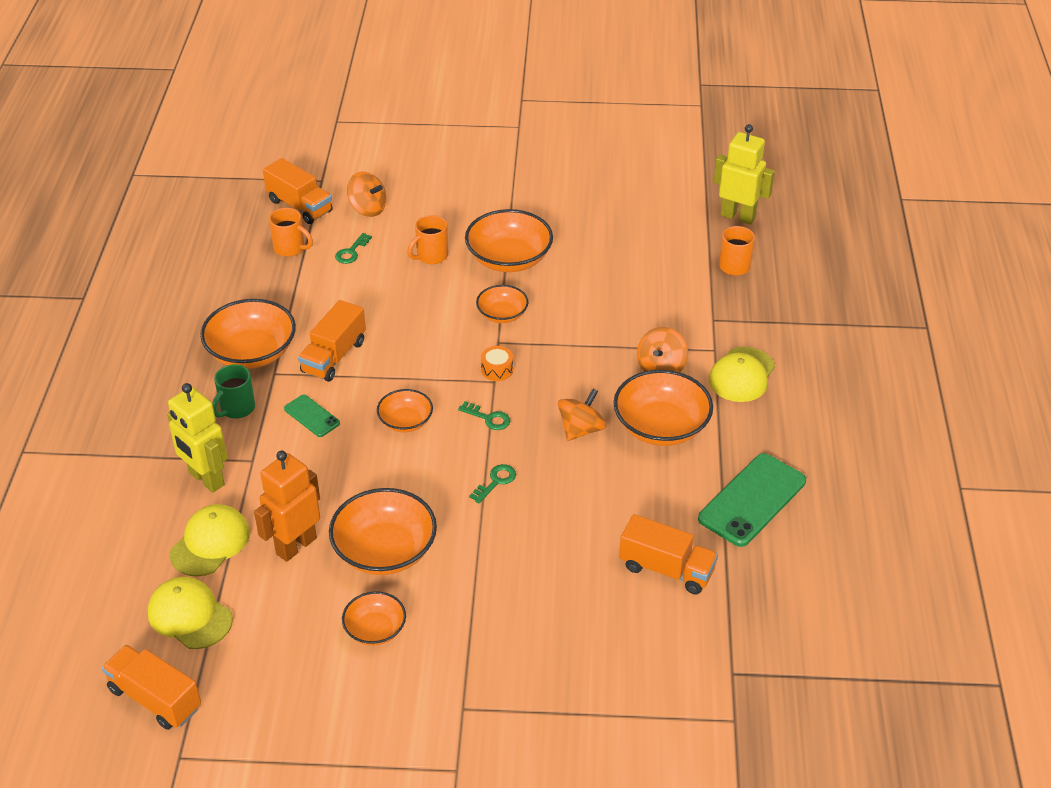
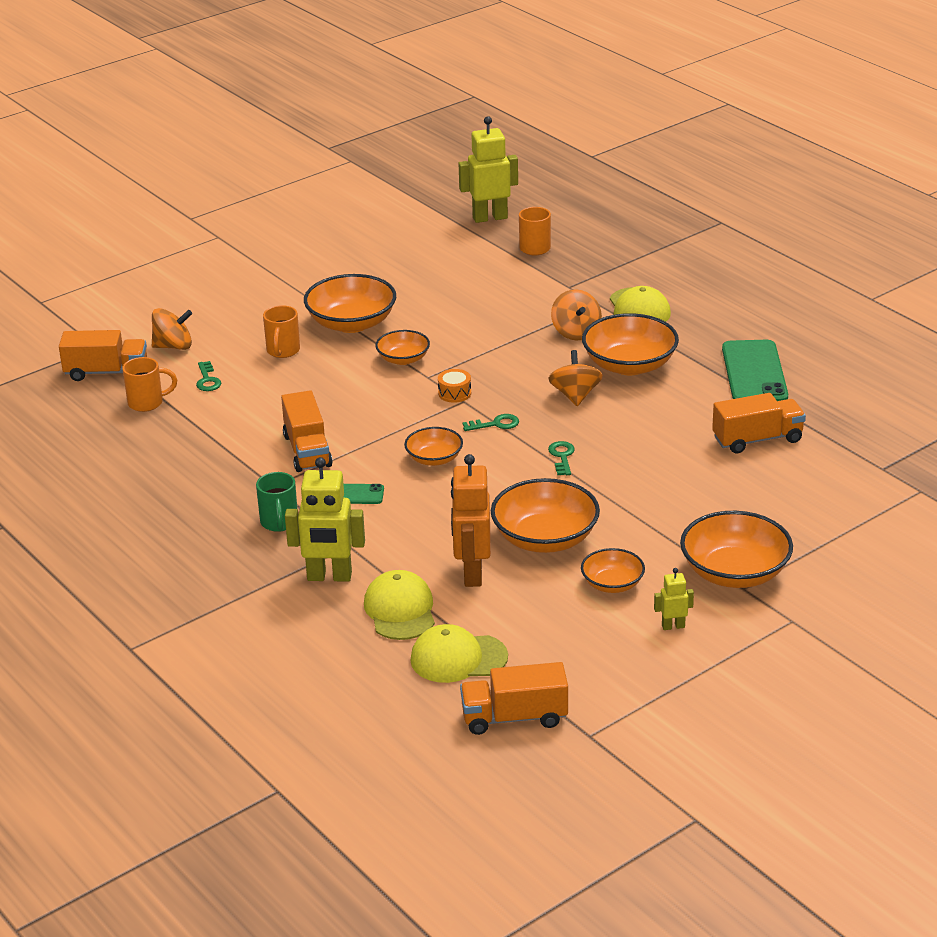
camera: 40 degrees left, 10 degrees down
(252, 352) = (230, 483): orange bowl -> orange bowl (734, 573)
(365, 704) = (673, 626): none -> yellow robot

